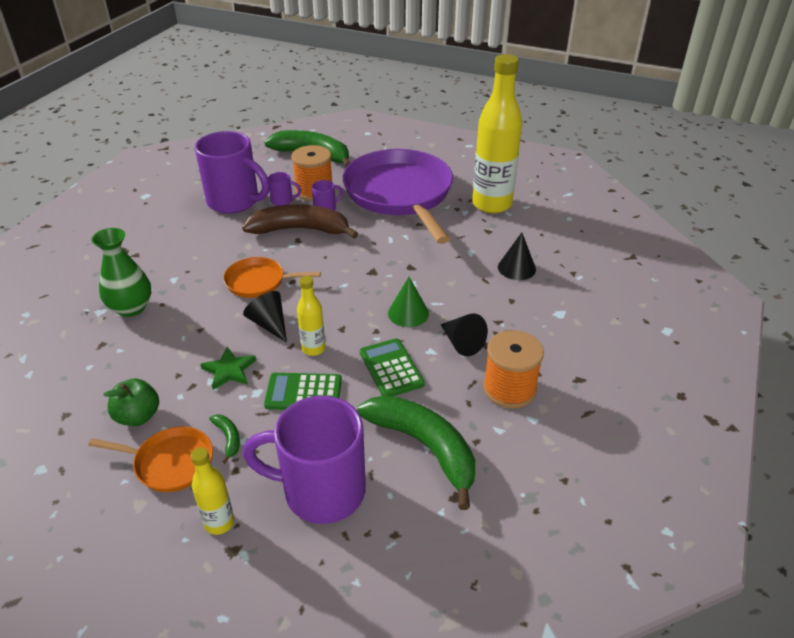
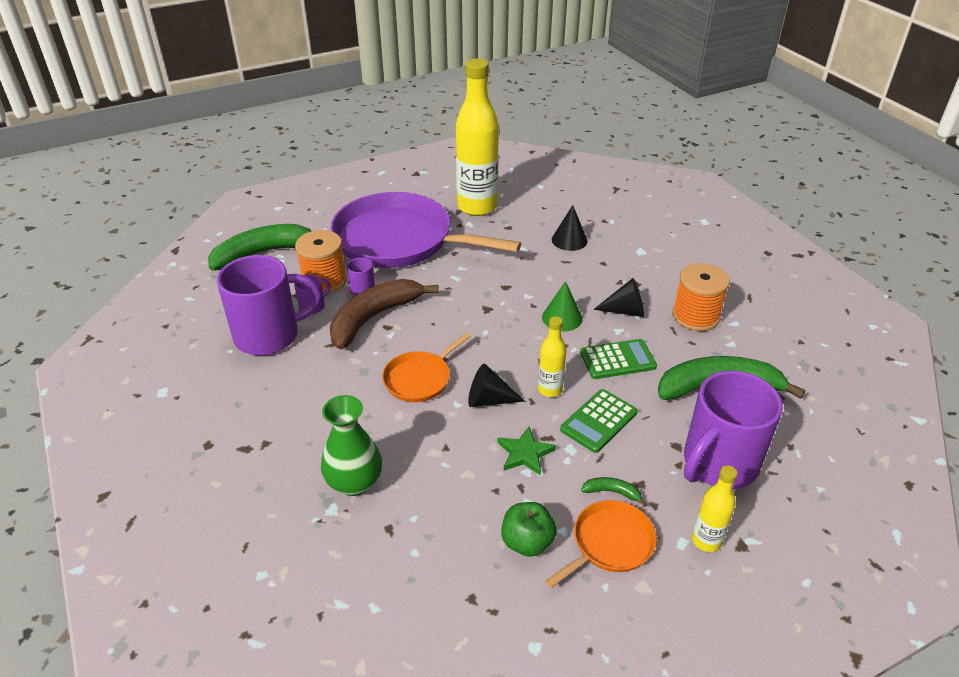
camera: 50 degrees left, 0 degrees up
(391, 368) = (617, 360): green calculator -> green calculator turned 150 degrees clockwise

